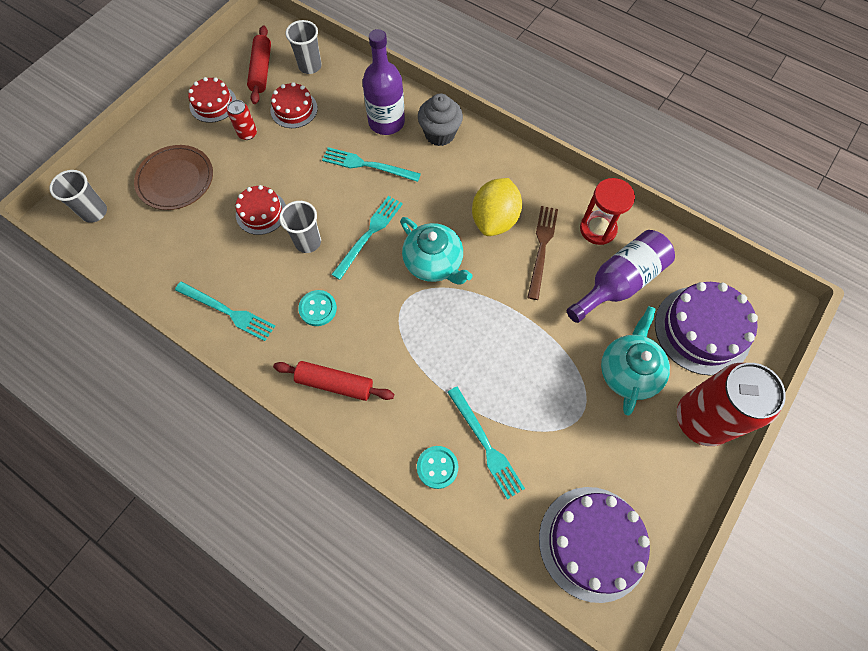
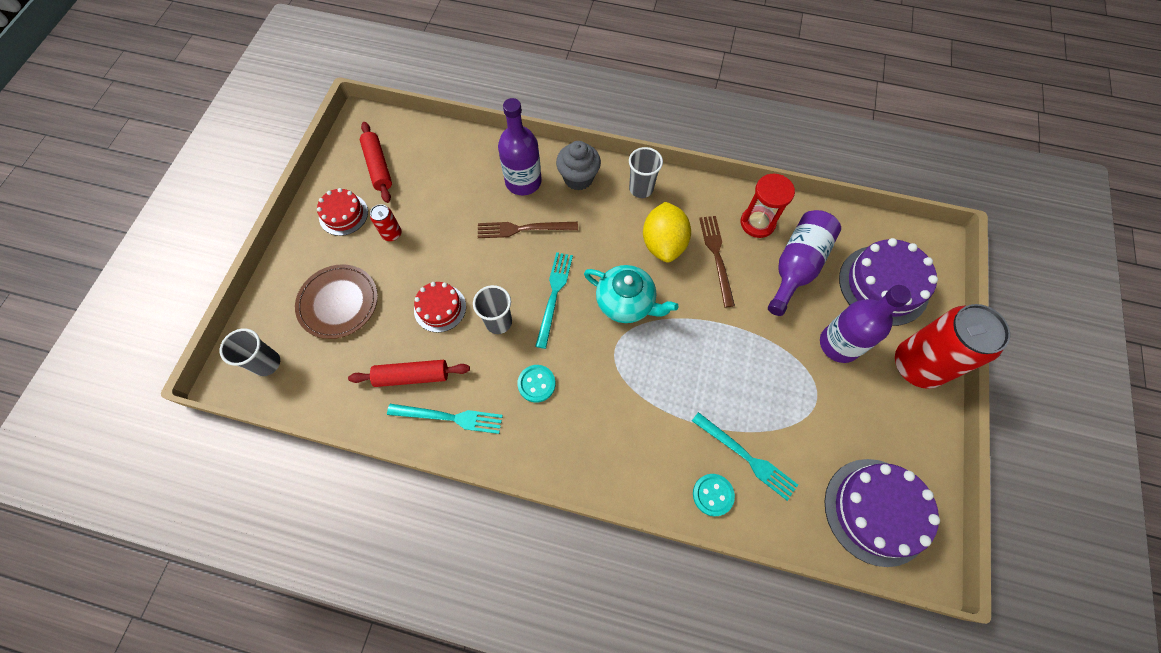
camera: 20 degrees left, 0 degrees up
(294, 109) = (428, 196): red cake -> none
(310, 66) = (425, 149): grey cup -> grey cup (641, 189)
(335, 384) = (584, 451): red rolling pin -> red rolling pin (412, 376)
(367, 165) = (523, 229): turquoise fork -> brown fork
(628, 371) = (839, 344): turquoise teapot -> purple bottle

